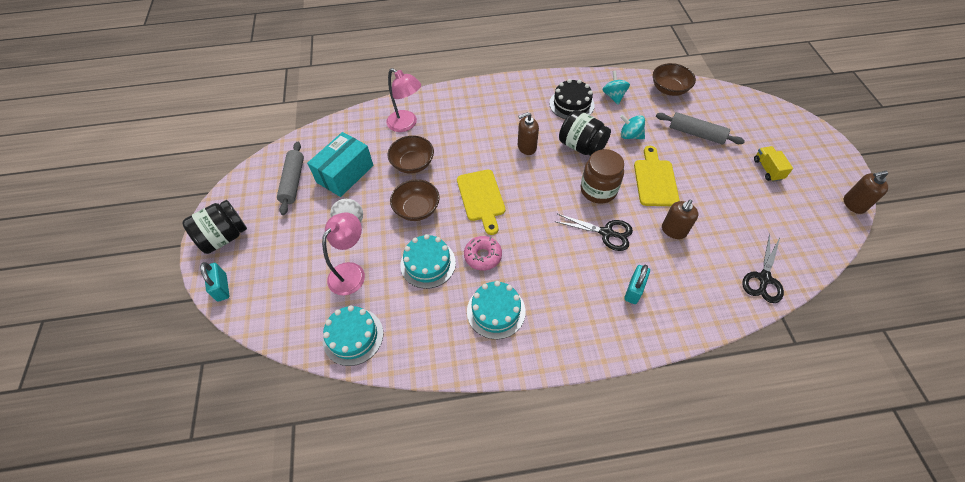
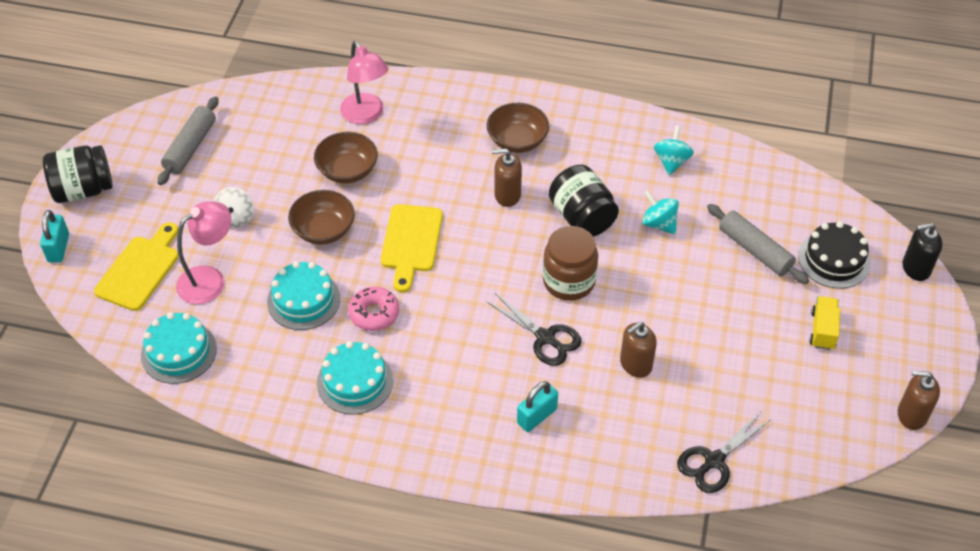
camera: 20 degrees right, 5 degrees down
(345, 174) = (257, 157): turquoise box -> none
(571, 104) = (604, 154): black cake -> black cake (834, 260)
(655, 180) = (653, 293): yellow cutting board -> yellow cutting board (140, 270)
(669, 89) = (759, 175): brown bowl -> brown bowl (517, 141)
(791, 115) = (916, 268): none -> black soap dispenser

